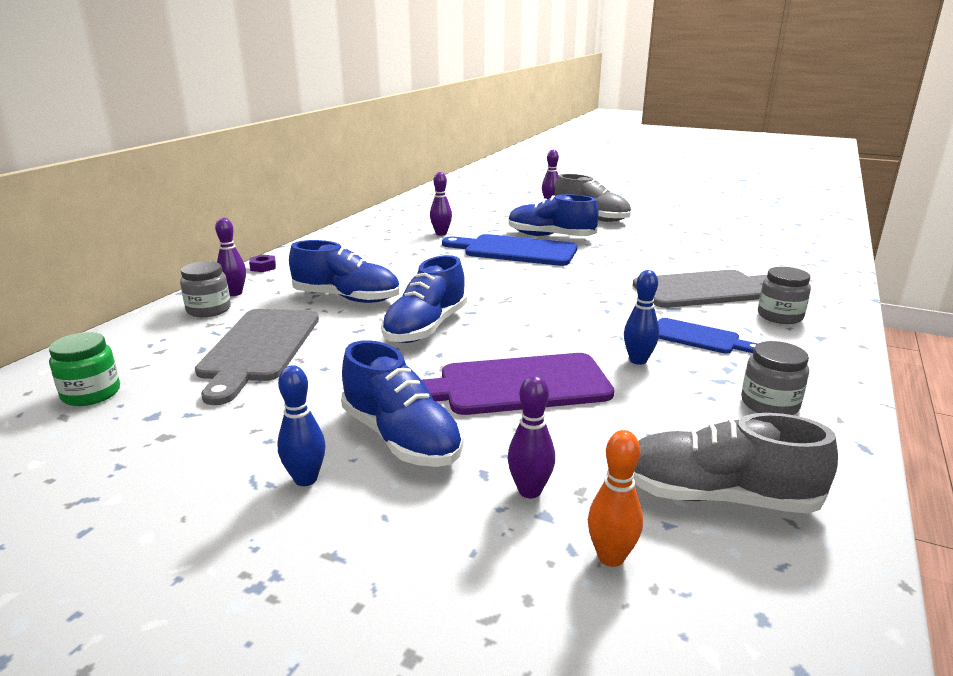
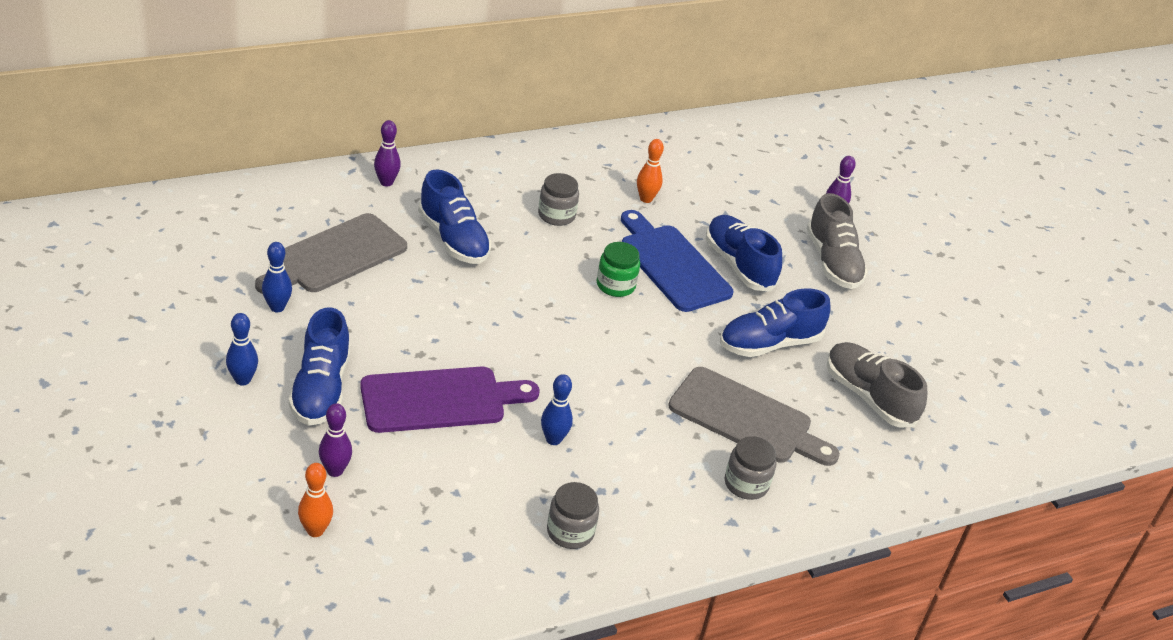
camera: 35 degrees right, 15 degrees up
(91, 394) = (207, 236): green jar -> green jar (615, 285)
(209, 310) = (349, 192): grey jar -> grey jar (556, 215)
(254, 406) = (277, 307): none -> blue bowling pin
(263, 267) = (442, 160): purple nut -> none
(425, 328) = (462, 309): blue shoe -> blue shoe (769, 344)
(441, 233) = (646, 199): purple bowling pin -> orange bowling pin
(515, 385) = (440, 400): purple cutting board -> purple cutting board turned 135 degrees clockwise
(698, 337) = (637, 454): blue cutting board -> none
(717, 497) = (420, 549): grey shoe -> grey shoe (868, 397)

